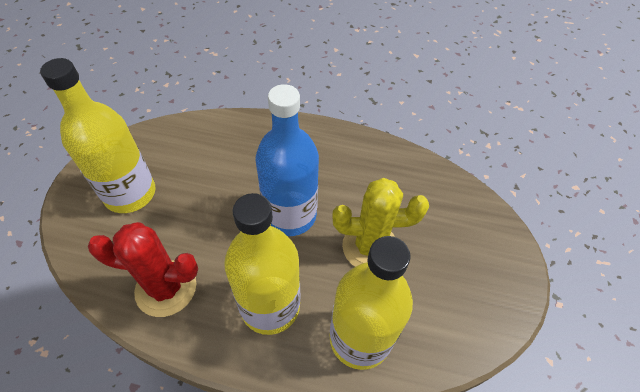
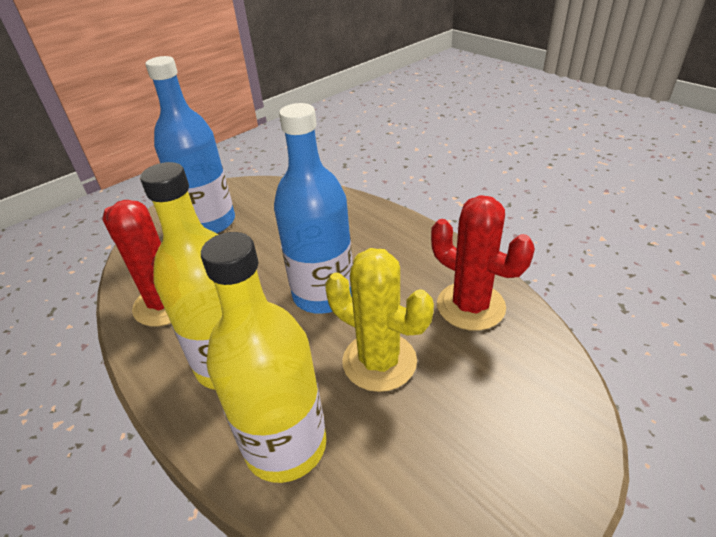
camera: 40 degrees right, 15 degrees down
(130, 193) = (210, 222): yellow bottle -> blue bottle
(394, 176) = (470, 306): none -> red cactus

